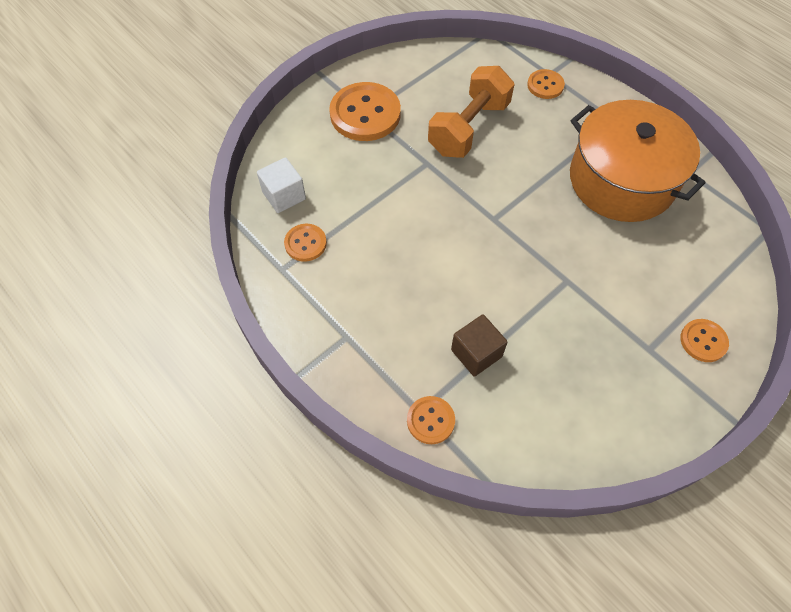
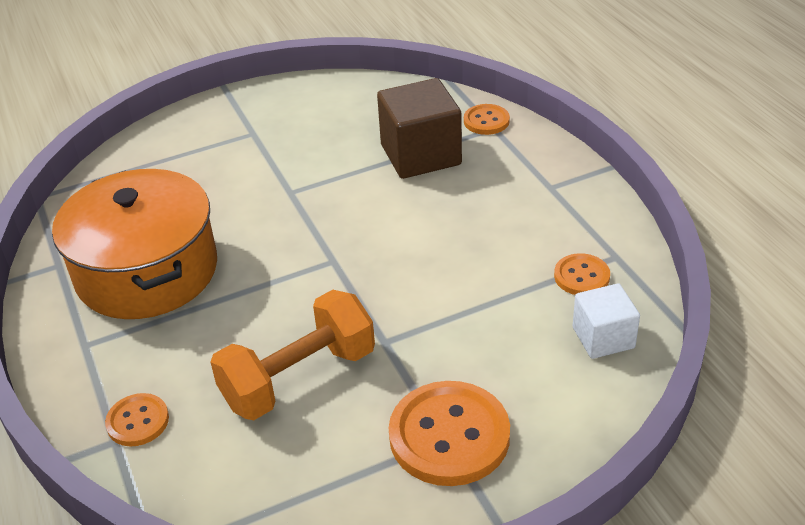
camera: 160 degrees left, 20 degrees down
(476, 353) = (420, 155): brown cube -> brown cube, size x1.66
(703, 341) = (199, 130): orange button -> none

